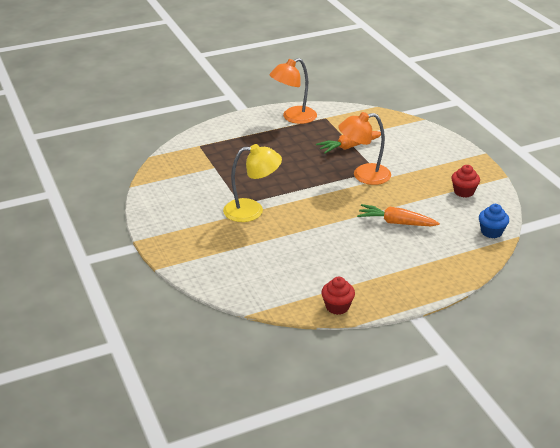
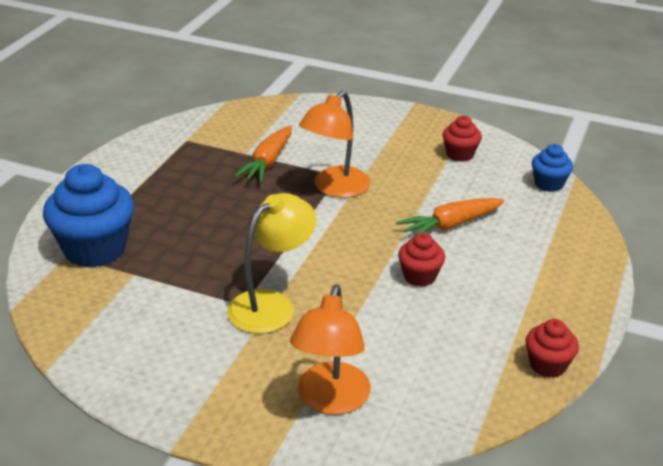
camera: 45 degrees left, 0 degrees up
(213, 148) = (95, 249): none -> blue cupcake
(293, 118) = (146, 158): orange lamp -> orange lamp (330, 400)
(340, 236) = (419, 276): none -> red cupcake

